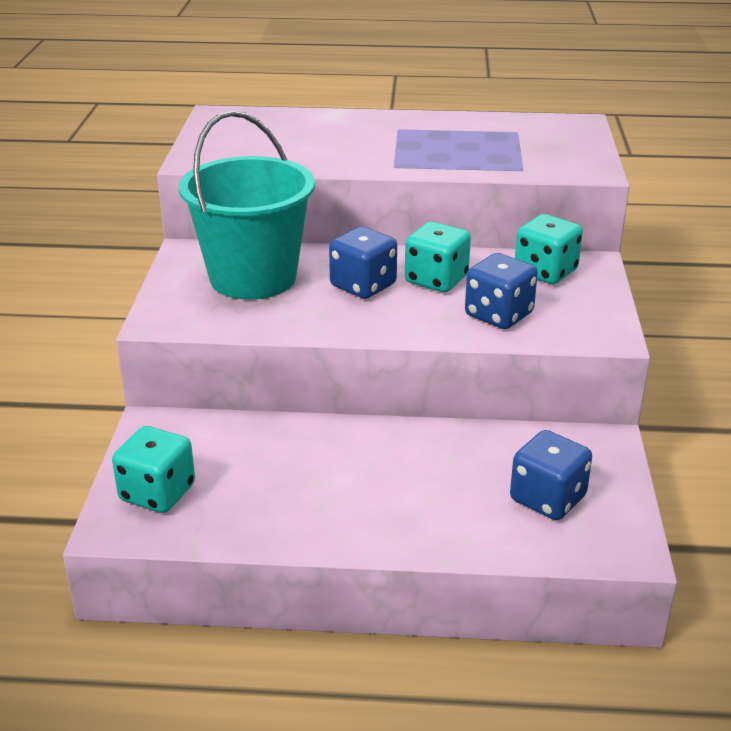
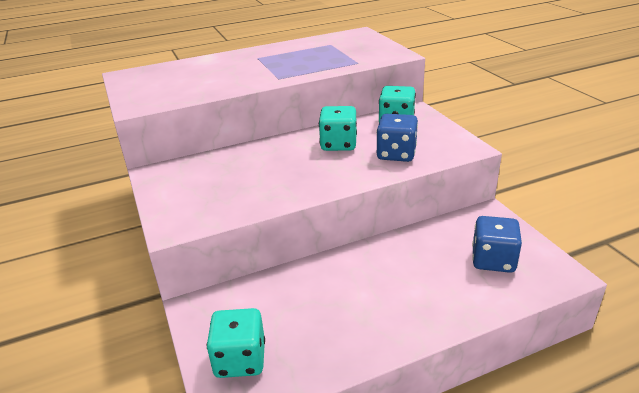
camera: 25 degrees left, 0 degrees up
(253, 278) = (217, 177): turquoise bucket -> none
(363, 285) = (296, 161): blue dice -> none

